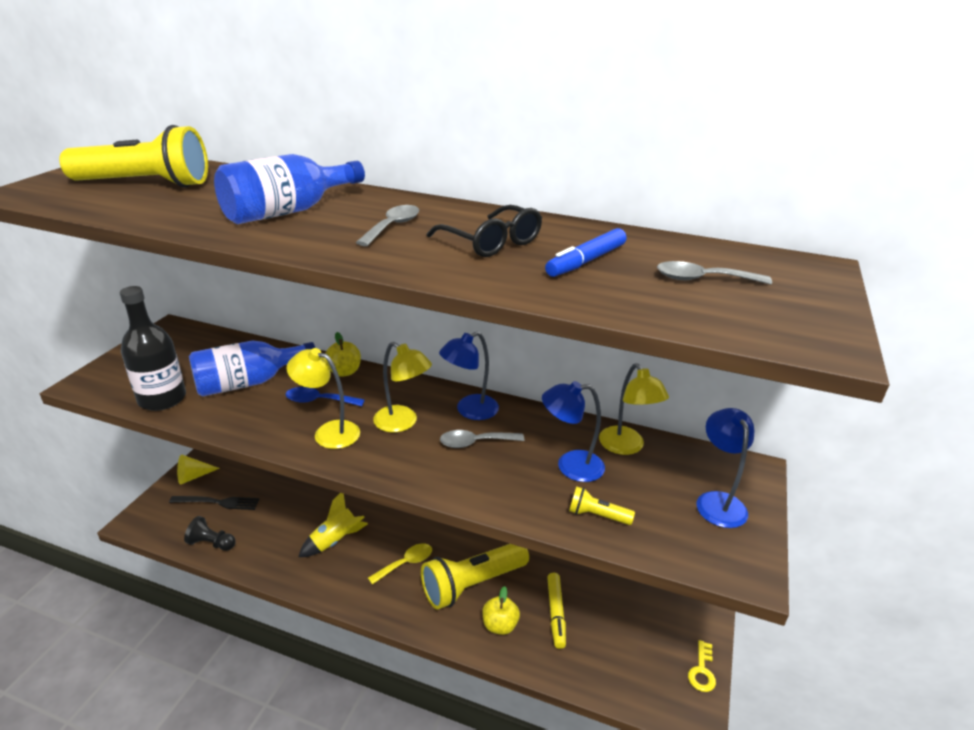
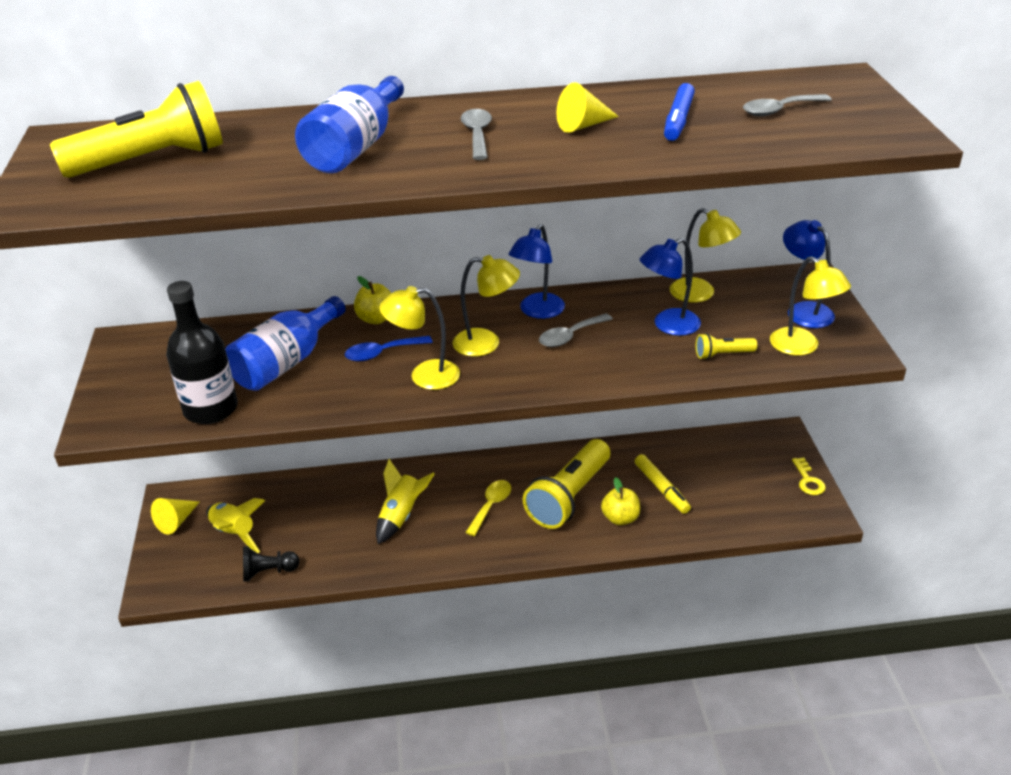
camera: 25 degrees left, 5 degrees up
(218, 502) = (234, 533): black fork -> yellow rocket
(492, 243) = (583, 125): black glasses -> yellow cone
(685, 540) = (802, 347): none -> yellow lamp

